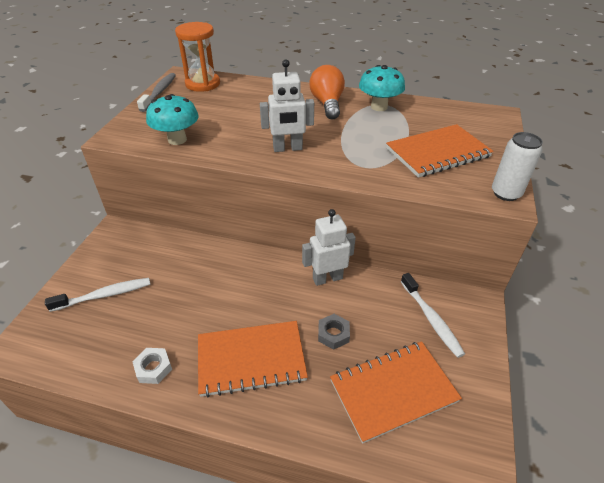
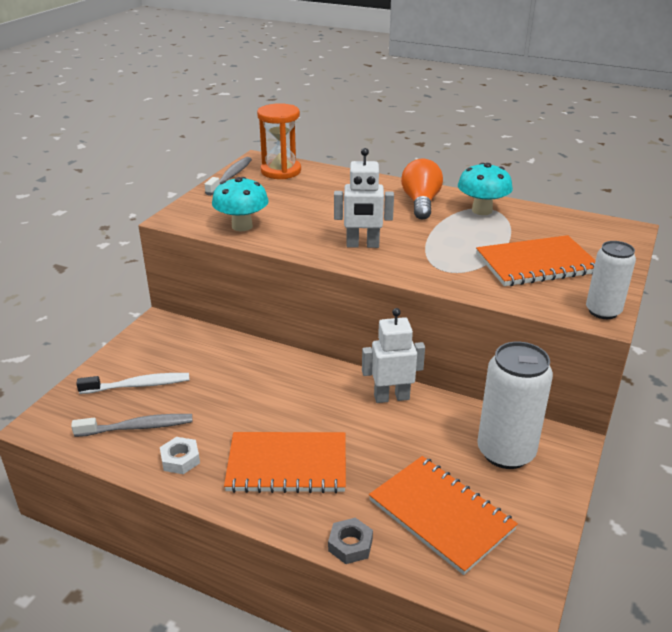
camera: 10 degrees right, 10 degrees down
(109, 339) = (138, 427): none -> grey toothbrush
(333, 334) = (385, 452): grey nut -> grey nut (350, 545)
(393, 391) = (441, 515): orange notebook -> orange notebook turned 60 degrees clockwise
(431, 319) = (505, 452): white toothbrush -> white can

